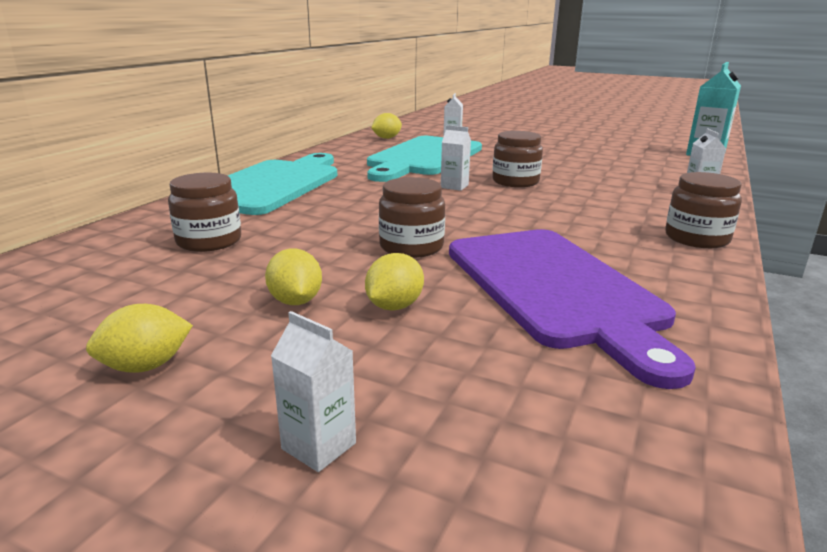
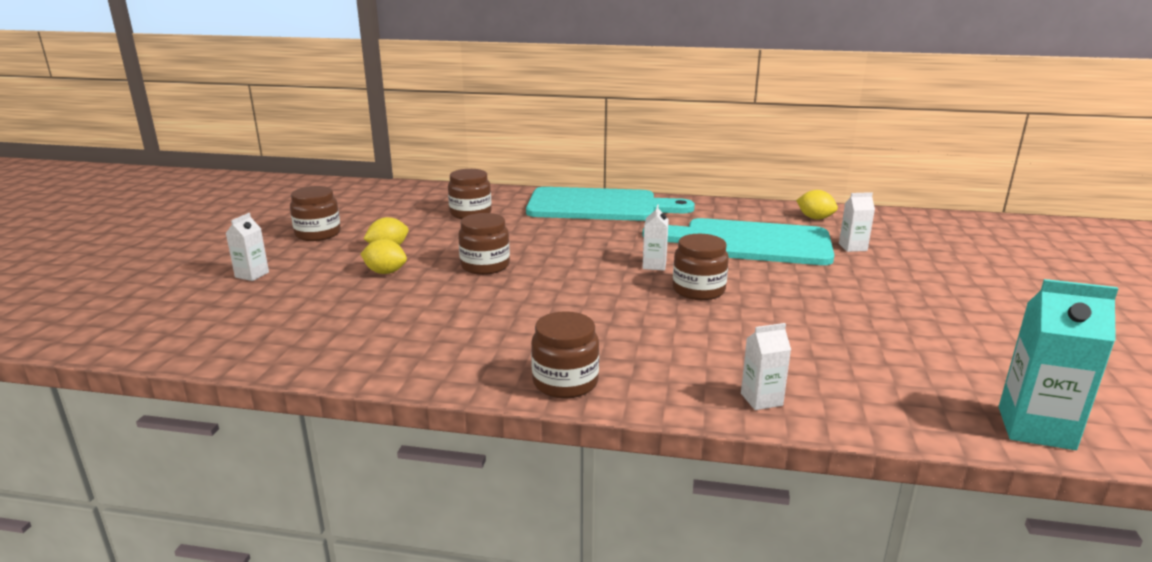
camera: 75 degrees right, 0 degrees up
(146, 366) = (318, 234): yellow lemon -> brown jar
(555, 289) = (421, 317): purple cutting board -> none

